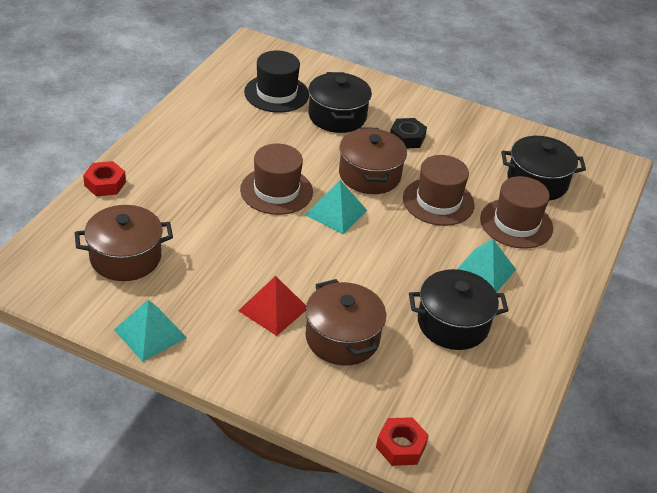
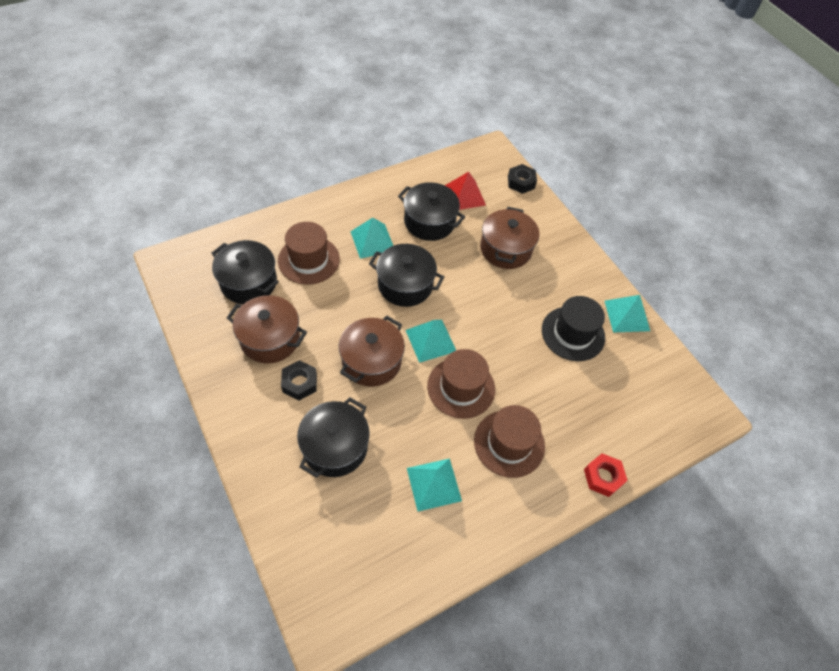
camera: 145 degrees left, 15 degrees up
(125, 257) = (618, 386): brown pot -> brown pot (270, 339)
(244, 126) = (434, 484): none -> turquoise pyramid
(273, 309) = (535, 290): red pyramid -> red pyramid (464, 195)
(276, 93) = (366, 517): black hat -> black hat (573, 333)
(401, 446) = (521, 182): red nut -> black nut
(407, 246) = (405, 285): none -> black pot
(438, 201) = (344, 307): brown hat -> brown hat (509, 443)

